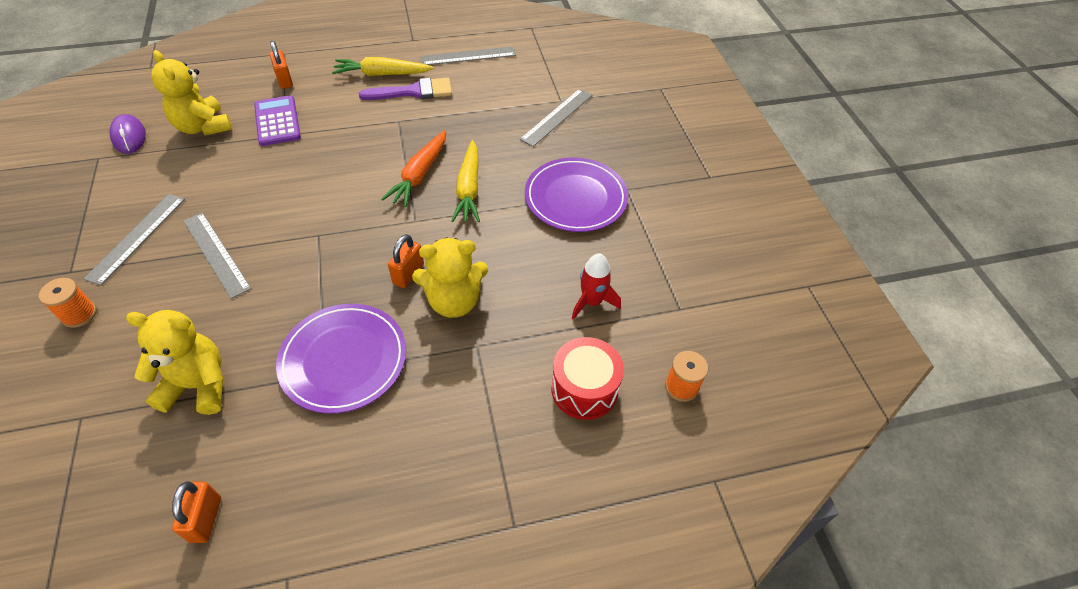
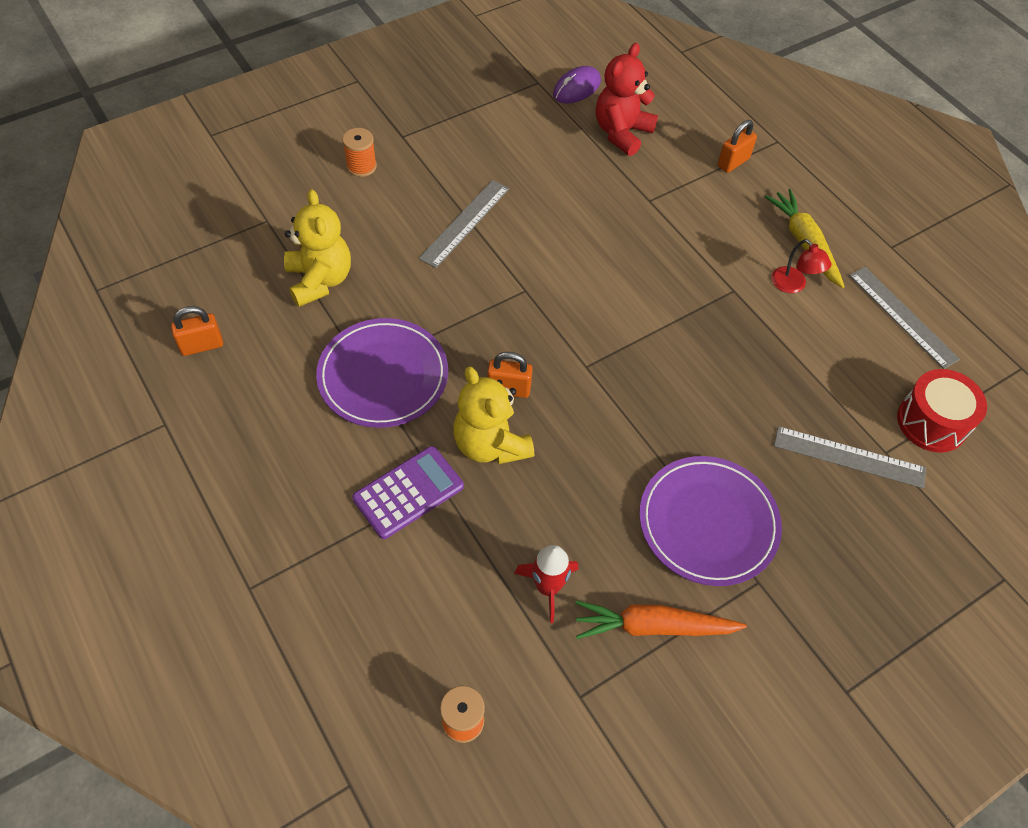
camera: 70 degrees right, 5 degrees up
(137, 237) = (458, 159): grey ruler -> none
(203, 127) = (622, 133): yellow teddy bear -> red teddy bear
(277, 121) = (665, 185): purple calculator -> purple calculator (408, 492)
(413, 92) = (793, 285): purple brush -> red lamp
(420, 174) = (658, 344): orange carrot -> orange carrot (654, 626)
(469, 188) = (662, 401): yellow carrot -> none
(584, 389) = (424, 611): red drum -> red drum (931, 422)

